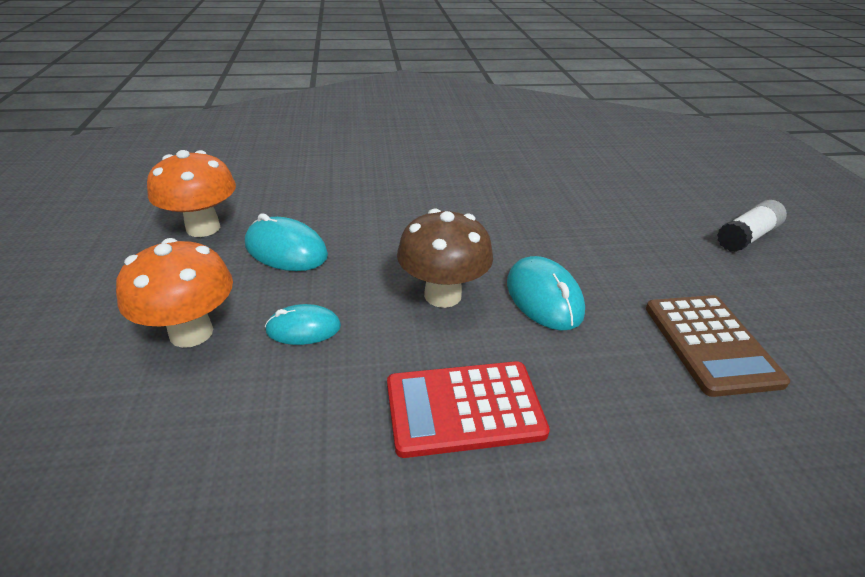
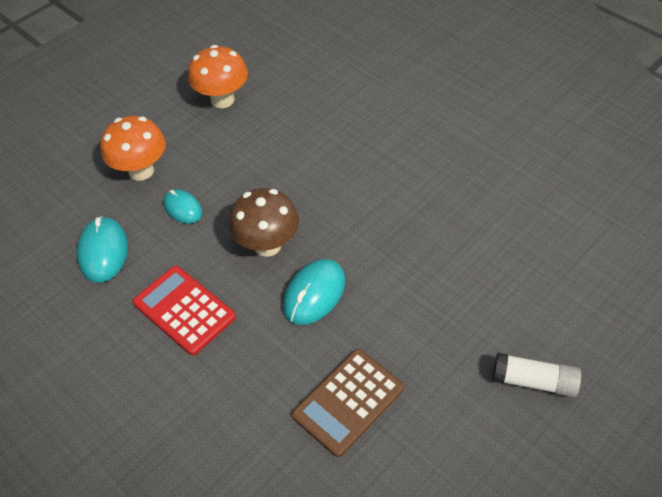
camera: 55 degrees right, 15 degrees up
(286, 250) = (239, 149): turquoise mouse -> turquoise mouse (103, 251)

